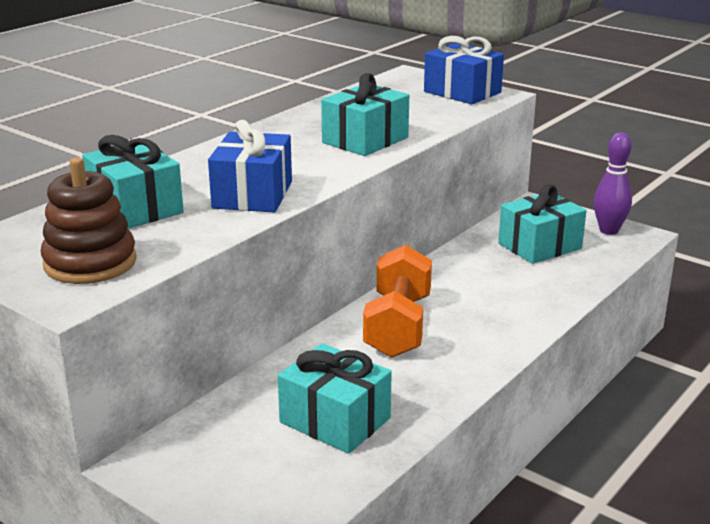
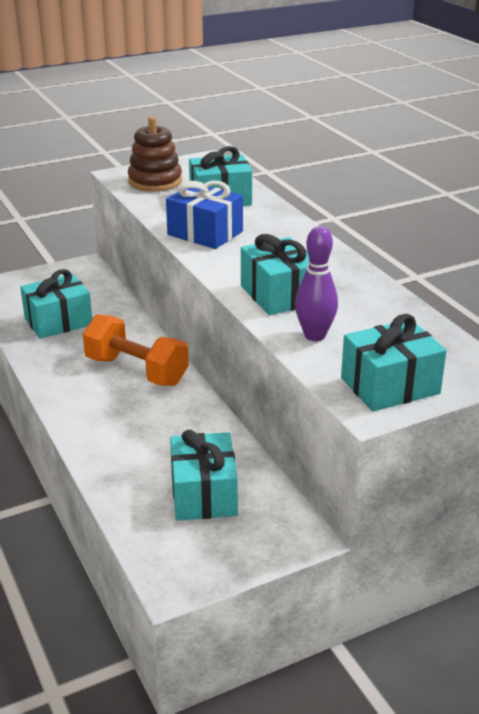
camera: 115 degrees right, 5 degrees up
(462, 92) = (390, 386): blue gift -> turquoise gift
(608, 230) = (199, 562): purple bowling pin -> purple bowling pin (314, 335)

